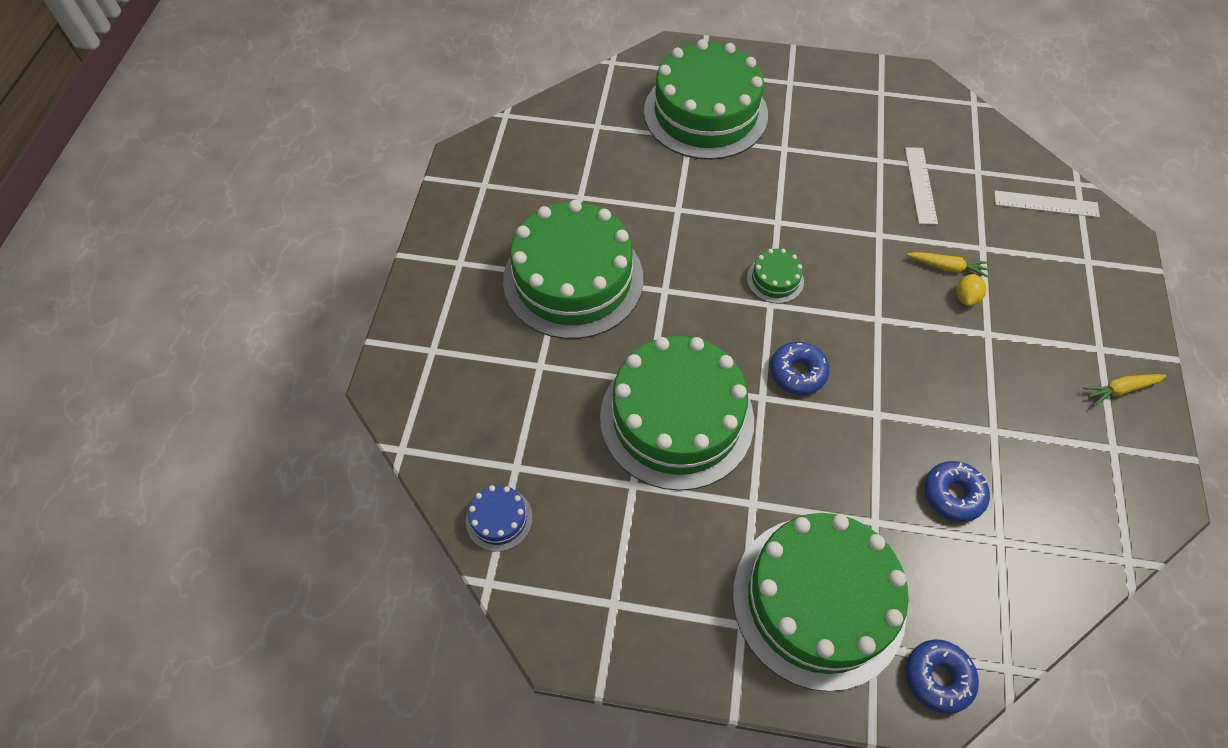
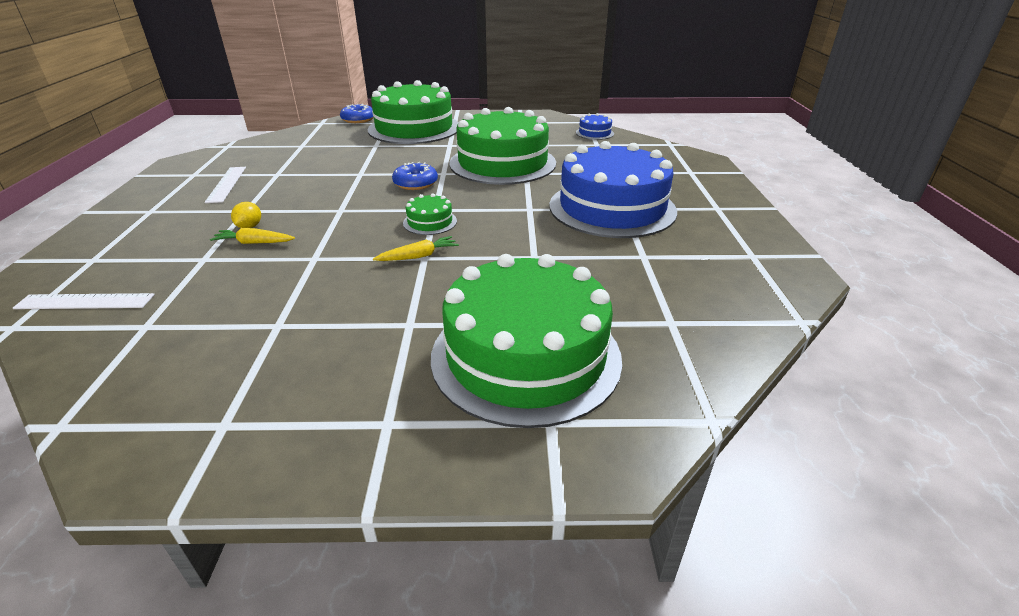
camera: 170 degrees right, 25 degrees down
(573, 279) = (612, 208): green cake -> blue cake
(920, 185) = (238, 304): white ruler -> white ruler (226, 184)
(953, 494) = (322, 154): blue donut -> none
(1120, 390) = (157, 195): yellow carrot -> yellow carrot (418, 256)

